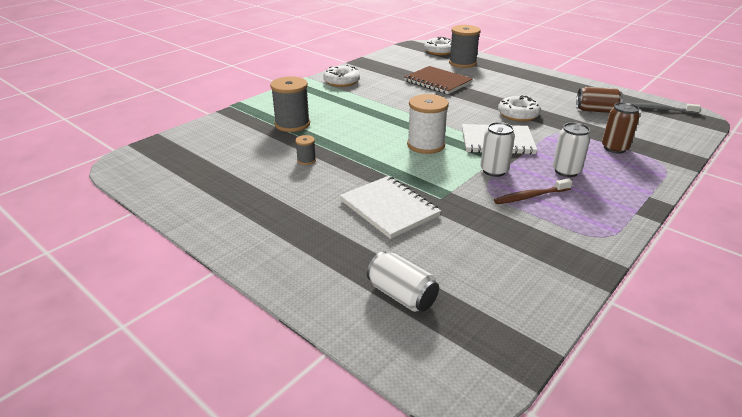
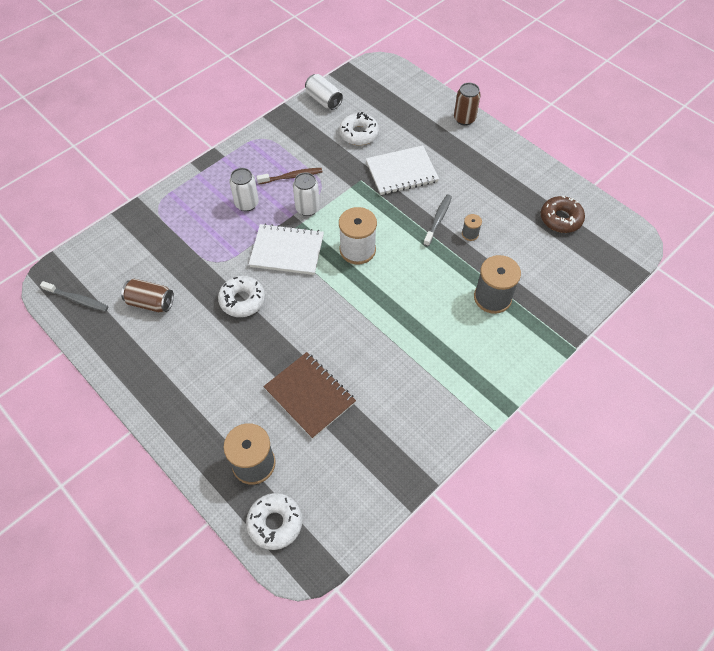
camera: 175 degrees left, 25 degrees up
(197, 176) = (560, 219): none -> brown donut
(341, 81) = (441, 407): white donut -> white donut (359, 134)
(341, 168) = (438, 220): none -> grey toothbrush
(389, 208) = (401, 172): white notebook -> white notebook turned 75 degrees counterclockwise
(402, 295) = (401, 107): white can -> white can (324, 100)
(614, 148) = (182, 232): brown can -> brown can (464, 119)

